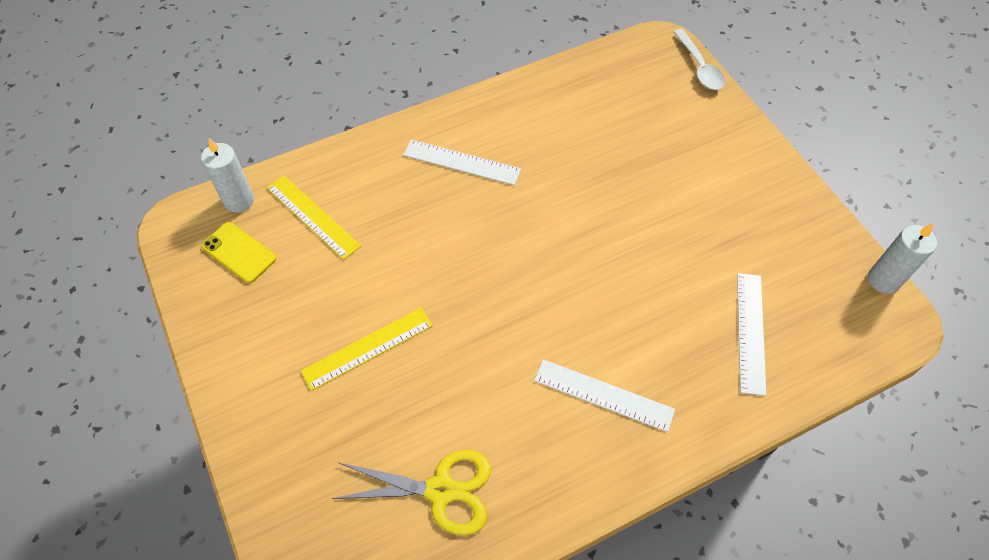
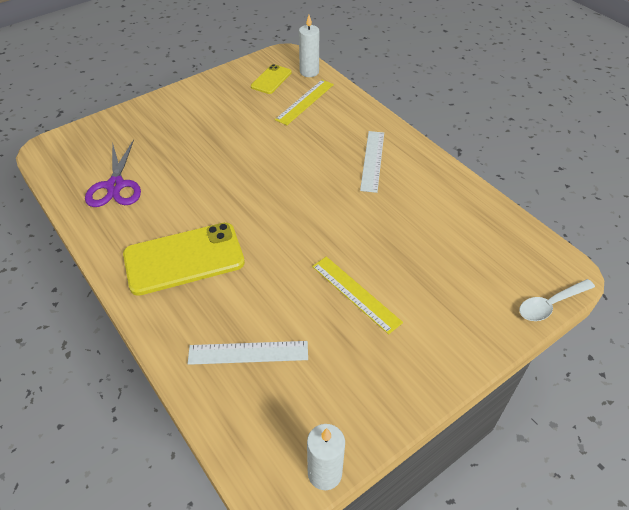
camera: 80 degrees right, 10 degrees down
(367, 348) = (211, 140): yellow ruler -> yellow ruler (356, 293)
(440, 490) = (115, 185): yellow scissors -> purple scissors
(603, 395) = (184, 258): white ruler -> yellow phone

